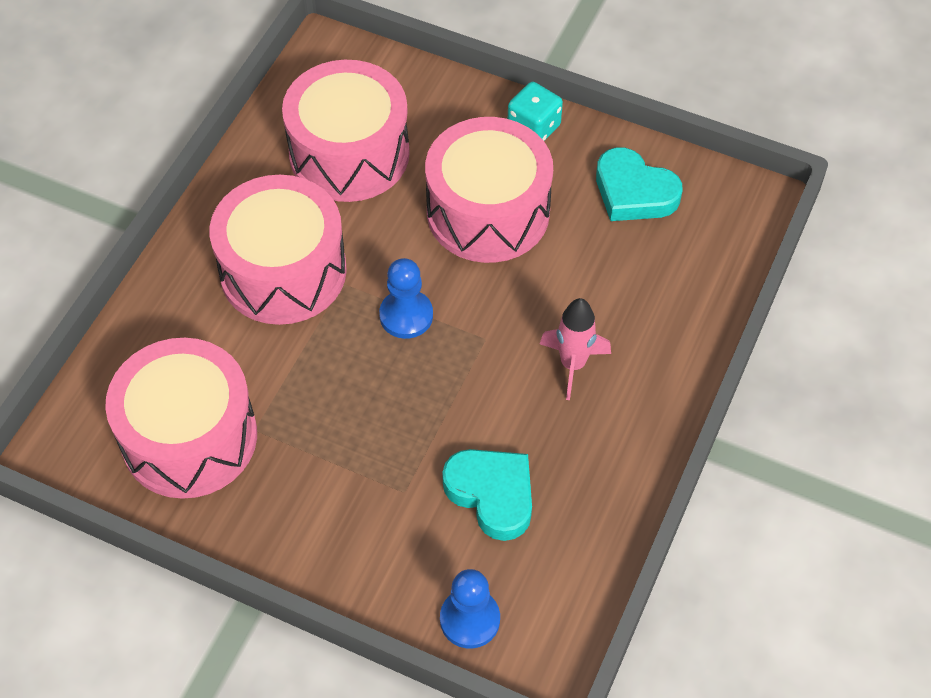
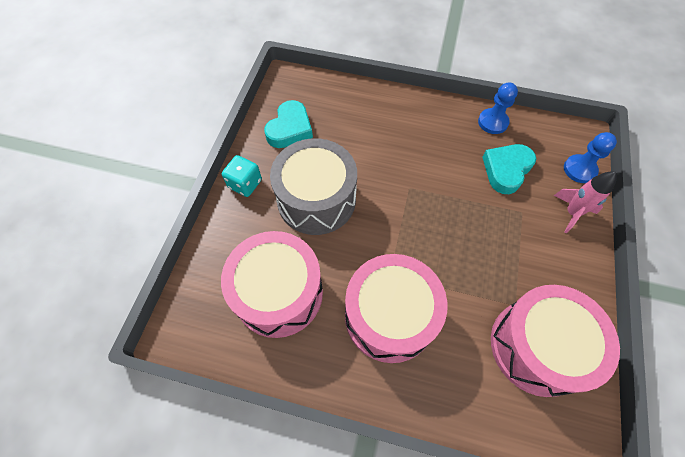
camera: 100 degrees left, 5 degrees up
(406, 315) = (405, 232): blue pawn -> blue pawn (492, 122)
(488, 212) = (316, 199): pink drum -> grey drum
(573, 364) = (414, 144): pink rocket -> pink rocket (572, 213)

